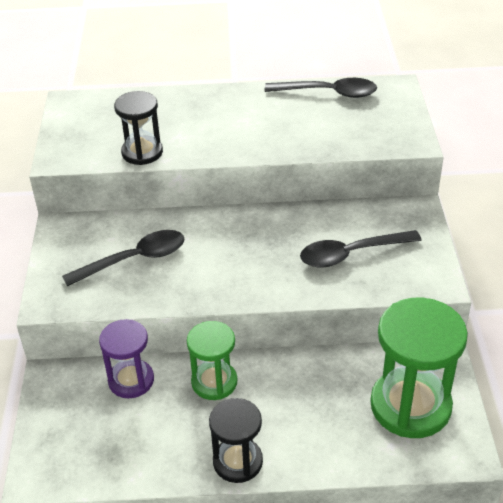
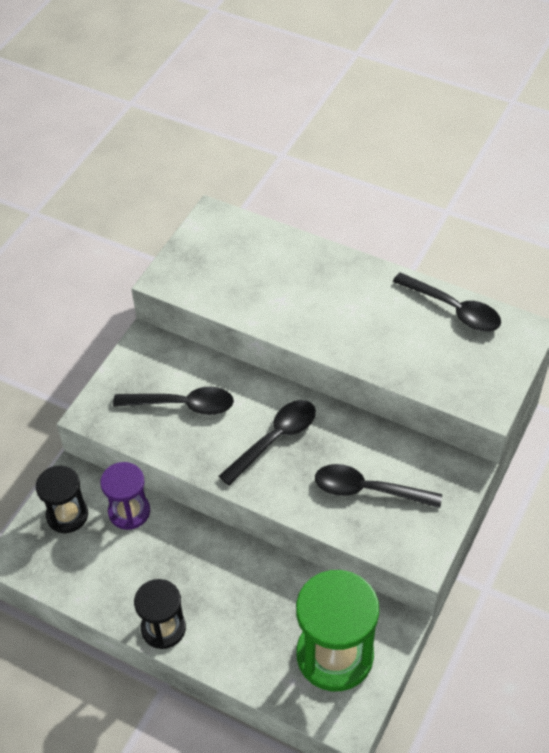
camera: 30 degrees right, 10 degrees up
(142, 152) = (238, 304): black hourglass -> black hourglass (67, 515)
(214, 382) = (192, 547): green hourglass -> none
(240, 251) = (275, 439): none -> black spoon

